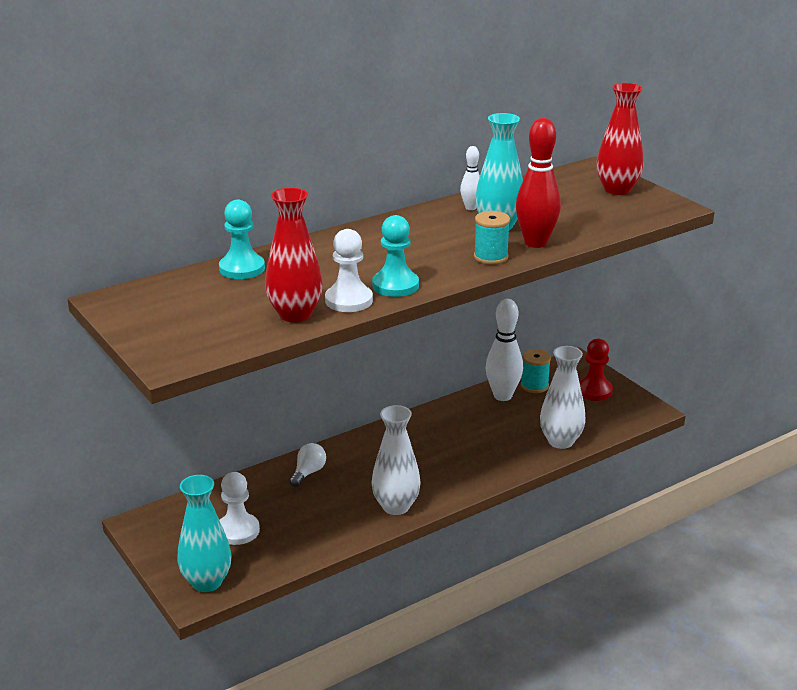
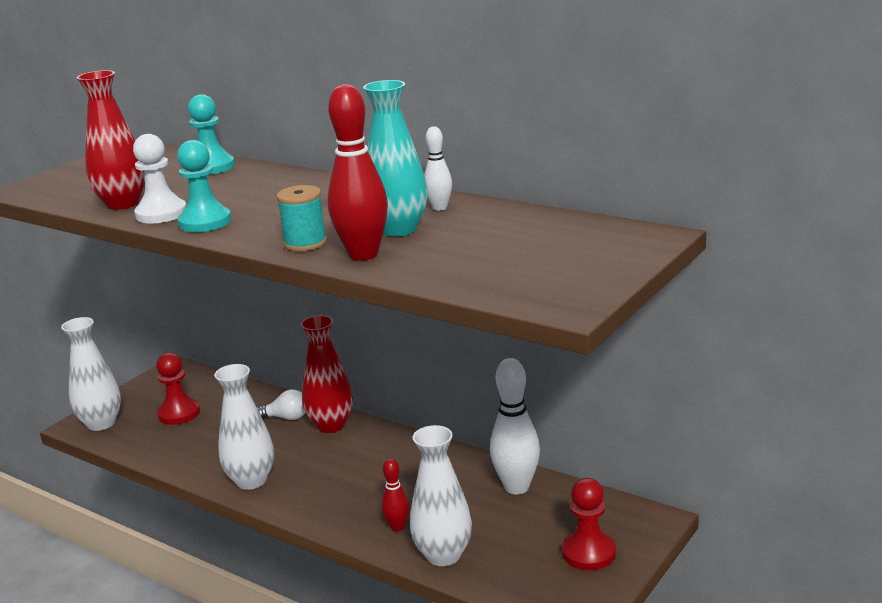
camera: 70 degrees right, 5 degrees down
(207, 582) = (101, 423): turquoise vase -> white vase
(238, 531) = (179, 413): white pawn -> red pawn
(514, 452) = (397, 527): none -> red bowling pin
(534, 386) = (560, 504): turquoise spool -> none
(617, 189) = (589, 262): red vase -> red vase (331, 425)

